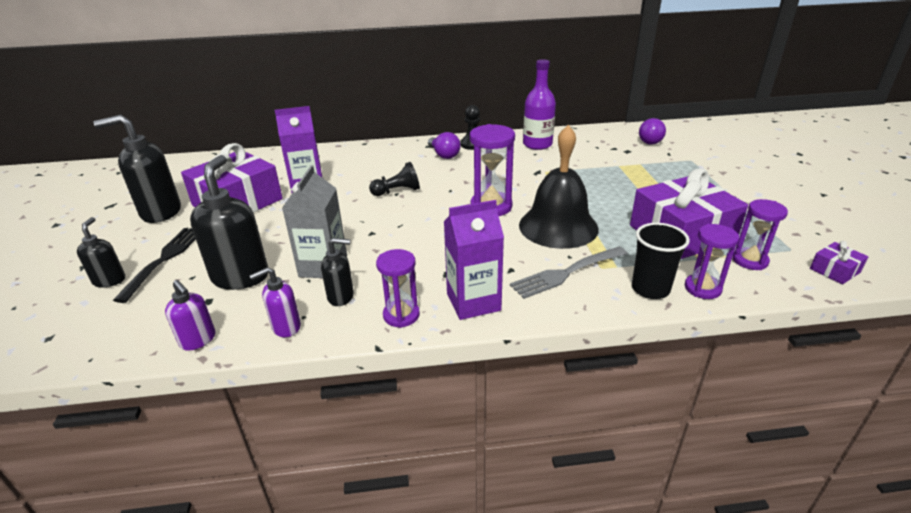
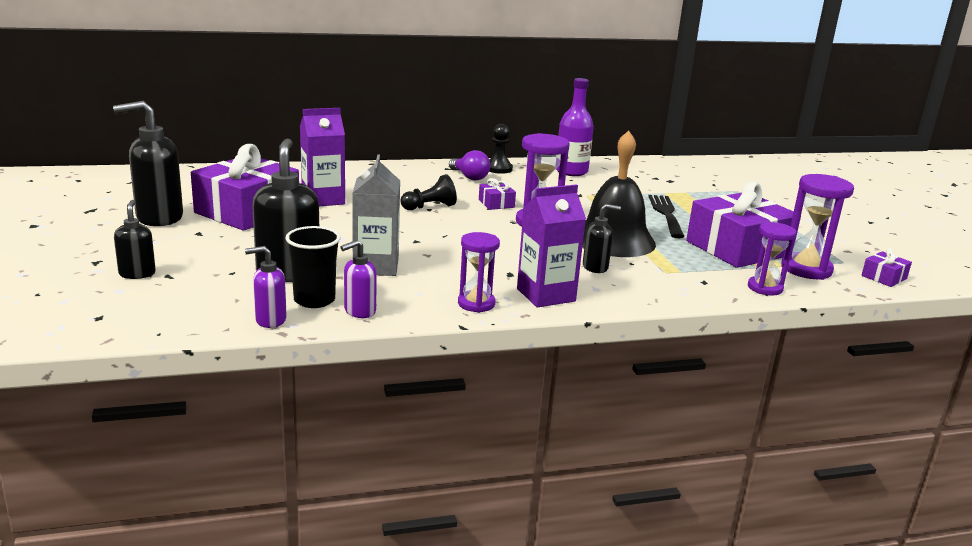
camera: 10 degrees left, 10 degrees down
(164, 259) = (191, 258): black fork -> black fork (666, 214)
(198, 340) = (270, 320): purple soap dispenser -> purple soap dispenser turned 135 degrees clockwise
(341, 297) = (407, 290): black soap dispenser -> black soap dispenser (595, 267)
(459, 185) = (496, 203): none -> purple gift
(566, 273) = (632, 275): grey fork -> none
(650, 140) = (693, 172): purple light bulb -> none
(650, 289) = (716, 288): black cup -> black cup (314, 300)
(750, 261) = (806, 269): purple hourglass -> purple hourglass, size x1.51

